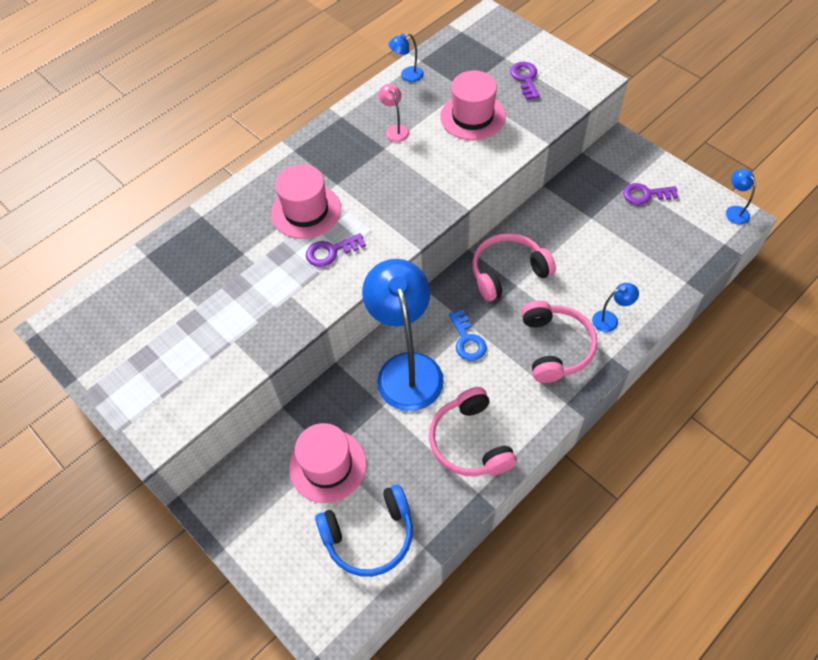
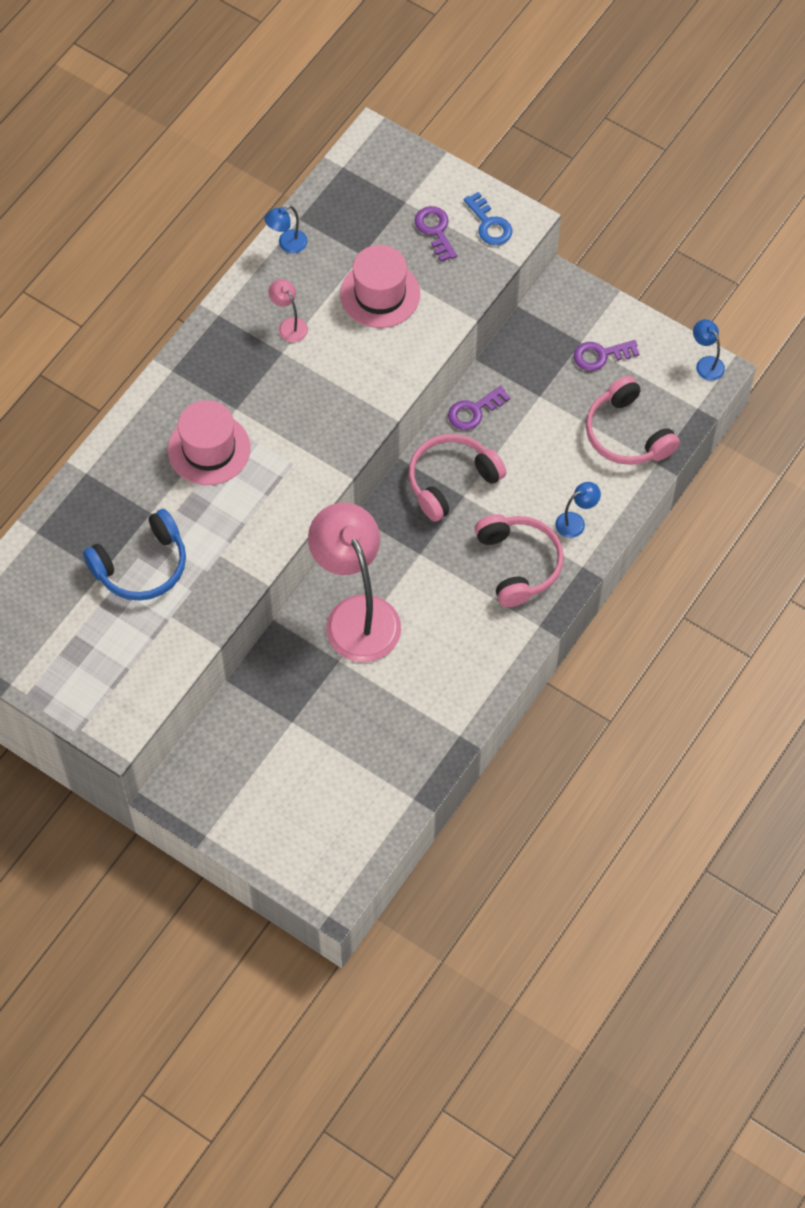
camera: 15 degrees left, 5 degrees up
(327, 465) = (293, 734): pink hat -> none
(331, 252) = (251, 496): purple key -> purple key (474, 411)
(370, 536) = (355, 797): blue headphones -> blue headphones (142, 566)
(407, 368) = (356, 614): blue lamp -> pink lamp
(467, 340) = (418, 571): blue key -> blue key (489, 224)
(470, 442) = (441, 684): pink headphones -> pink headphones (627, 434)

